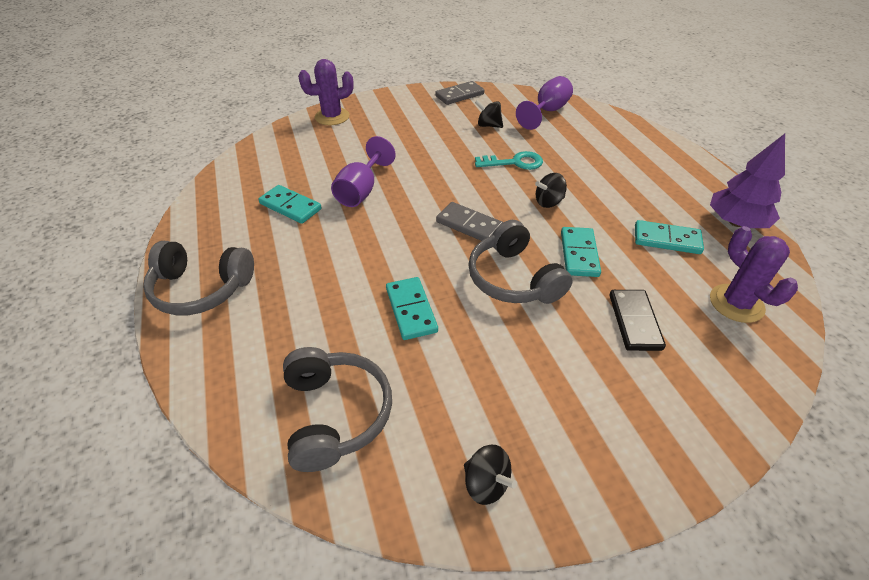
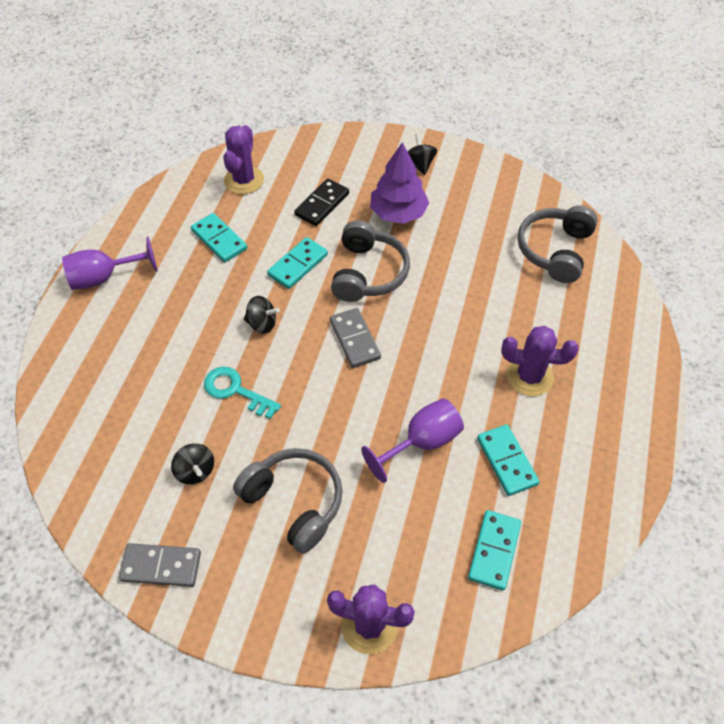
camera: 145 degrees left, 10 degrees up
(201, 289) = (623, 399): grey headphones -> grey headphones (294, 502)
(300, 266) = (529, 376): none -> purple cactus
(411, 310) = (463, 290): turquoise domino -> turquoise domino (494, 551)
(486, 483) = (491, 181): black spinning top -> black spinning top (420, 164)
(547, 111) = (102, 454): purple goblet -> purple goblet (104, 277)
(736, 222) = (148, 223): purple tree -> purple tree (398, 213)

